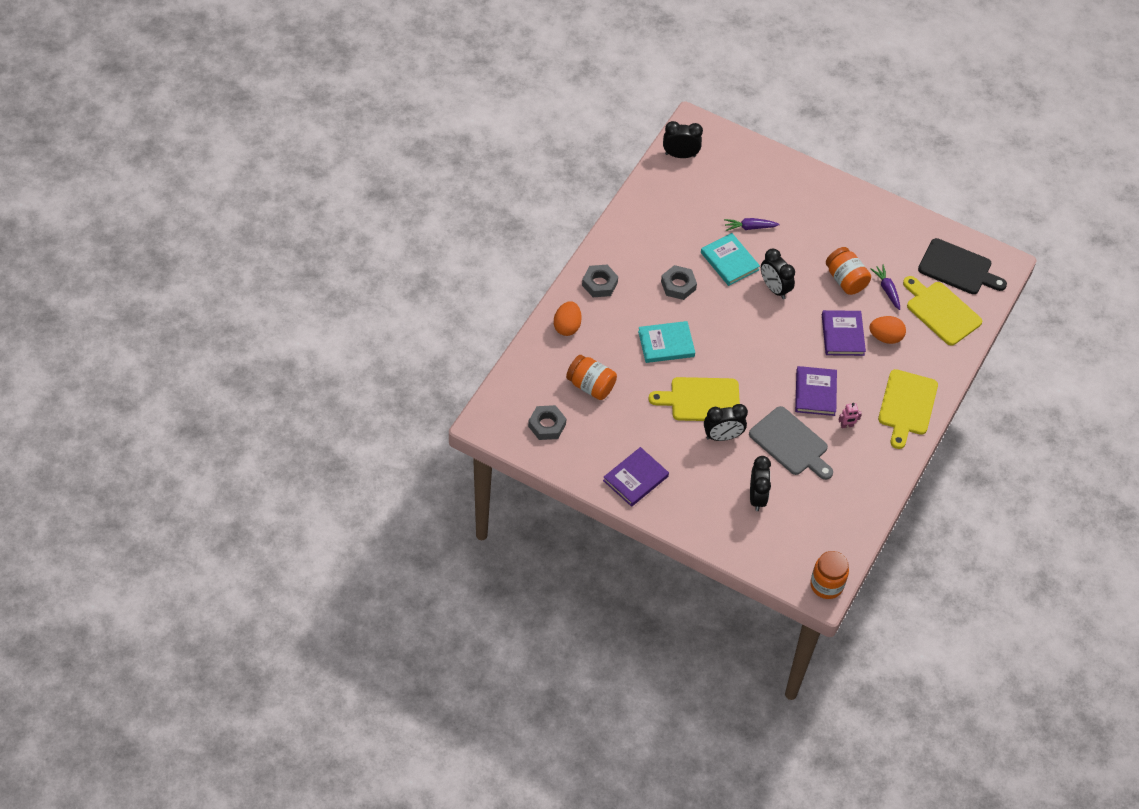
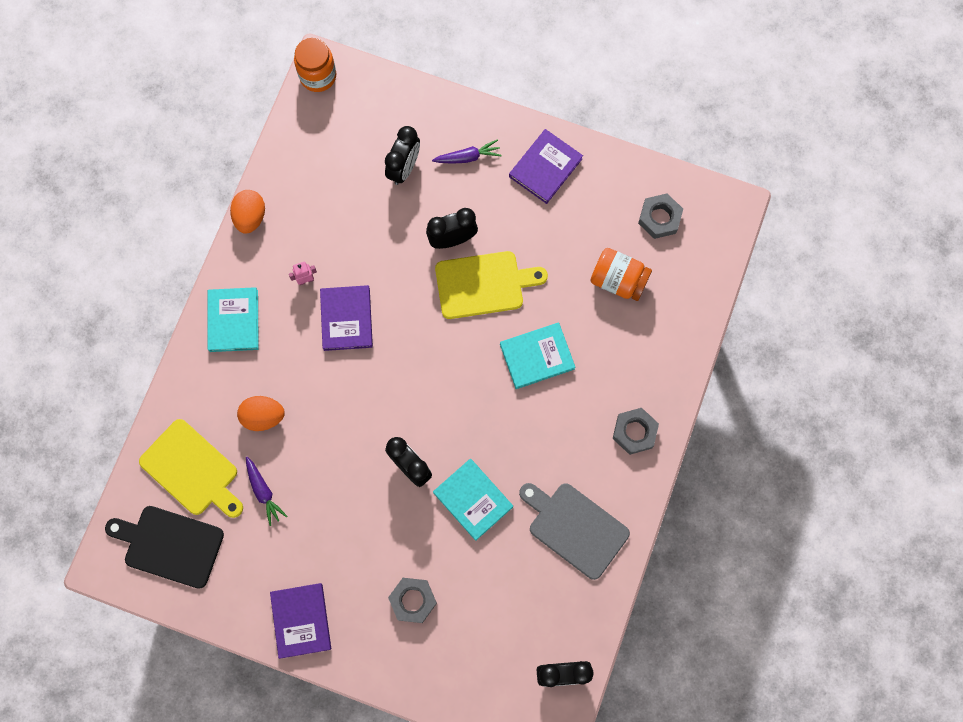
camera: 175 degrees right, 20 degrees up
(567, 326) = (663, 360): orange egg -> orange egg (250, 217)
(678, 285) = (534, 448): grey nut -> grey nut (413, 600)
(749, 227) = (452, 561): purple carrot -> purple carrot (468, 157)
(757, 497) = (404, 168): black clock -> black clock turned 150 degrees counterclockwise
(791, 443) = (371, 244): grey cutting board -> grey cutting board (575, 528)
(842, 335) = (317, 410): purple book -> purple book (301, 620)
(845, 280) = (318, 498): orange jar -> none
(907, 405) = (233, 320): yellow cutting board -> turquoise book

